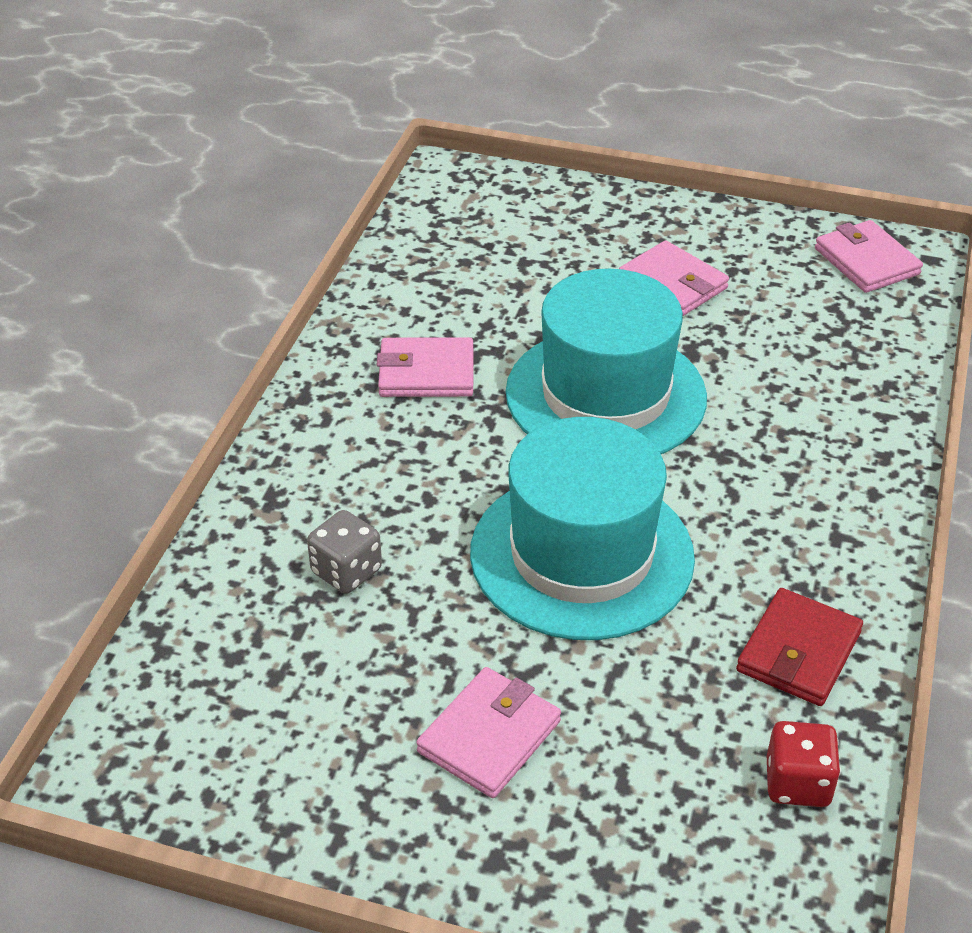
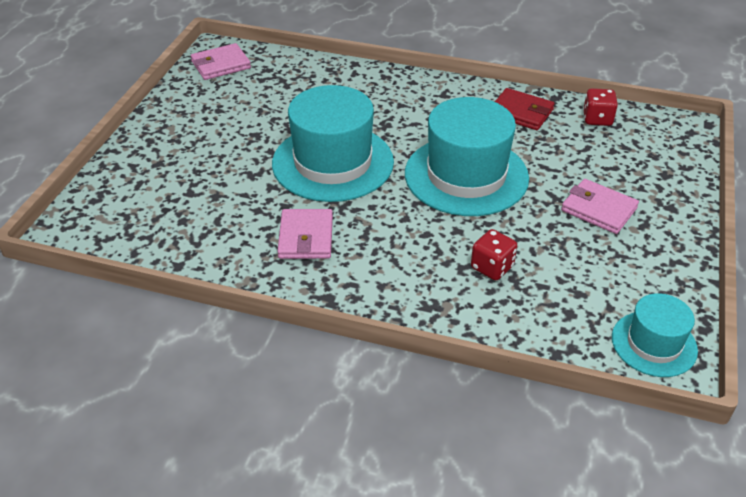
camera: 90 degrees left, 0 degrees up
(150, 757) = (654, 344): none -> turquoise hat
(346, 571) = (492, 267): grey dice -> red dice
(672, 284) = (228, 133): pink wallet -> none

